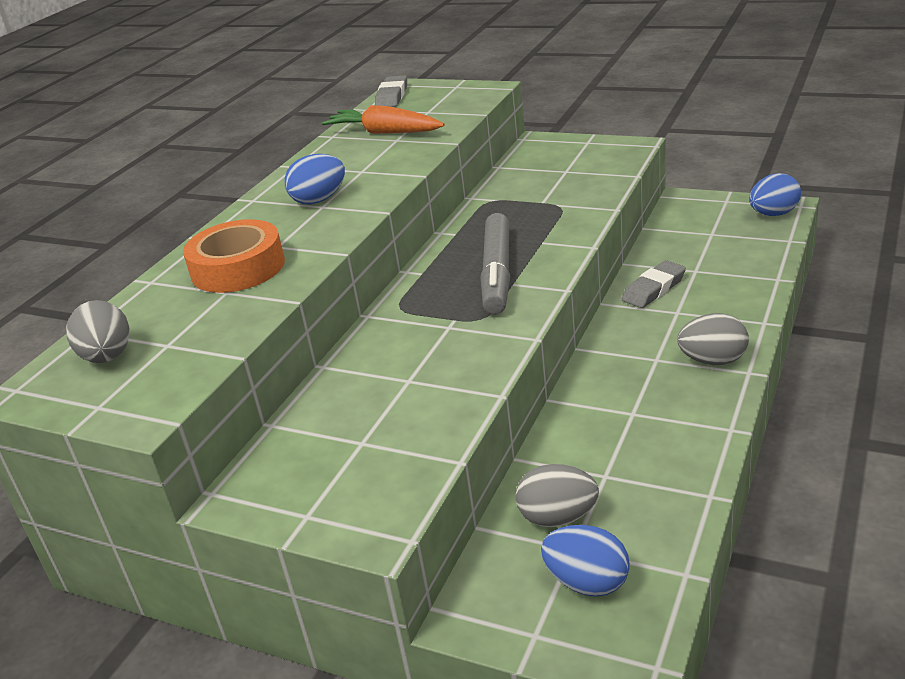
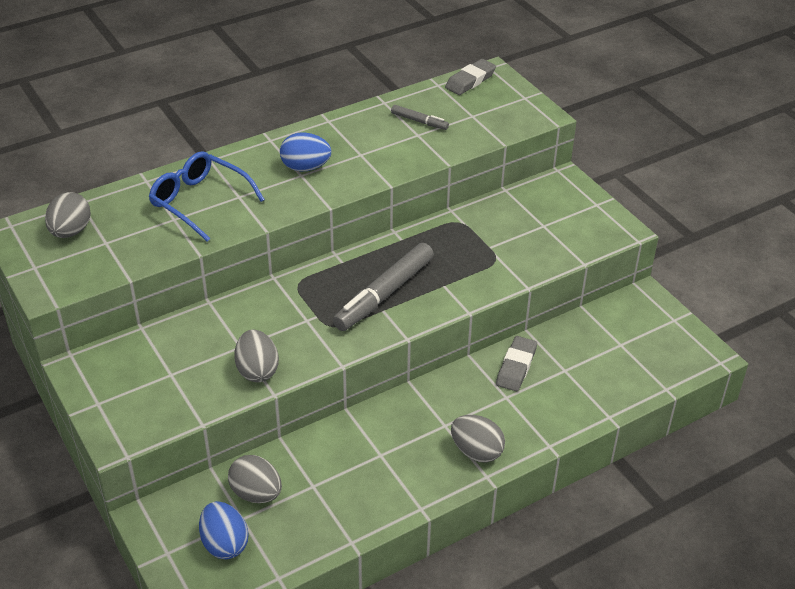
camera: 30 degrees right, 10 degrees up
(238, 268) = (199, 202): orange tape -> blue glasses
(385, 132) = (419, 121): orange carrot -> grey marker
(455, 387) = (257, 370): none -> grey egg
(654, 289) = (516, 367): grey eraser -> grey eraser turned 60 degrees counterclockwise
(773, 214) = (689, 356): blue egg -> none

